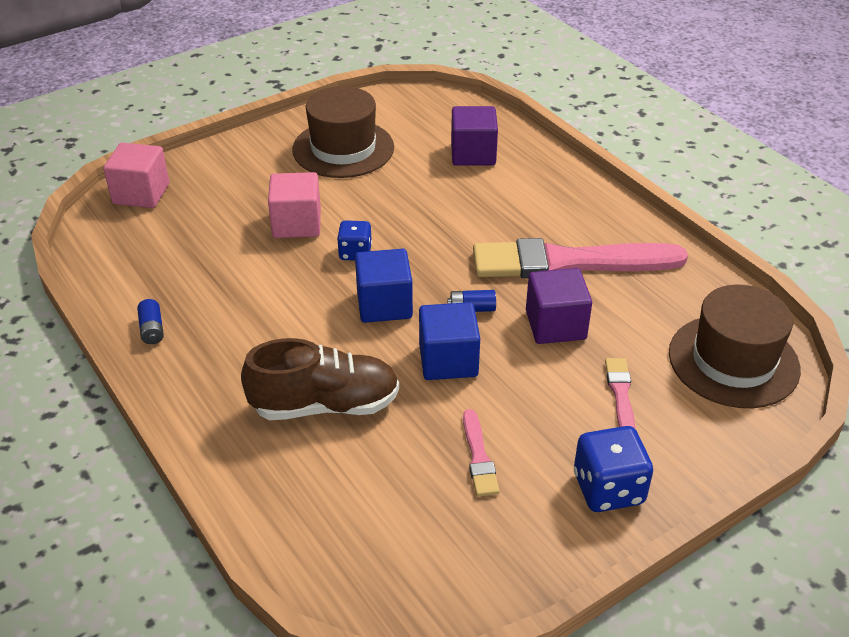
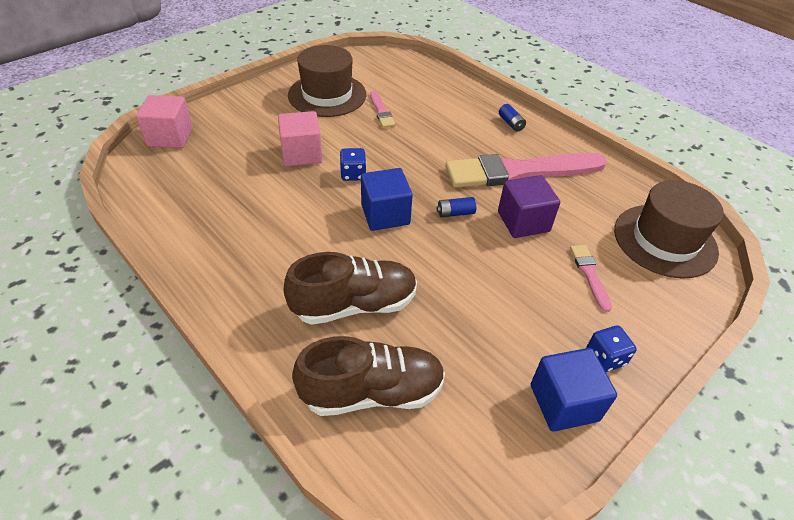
camera: 10 degrees left, 5 degrees up
(152, 329) = (194, 250): blue battery -> blue battery (511, 123)
(326, 498) = (372, 392): none -> brown shoe
(448, 360) = (447, 257): blue cube -> blue cube (564, 403)
(473, 154) = (426, 94): purple cube -> none
(478, 456) = (493, 339): pink brush -> pink brush (381, 111)
(608, 489) = (605, 358): blue dice -> blue dice, size x0.64

